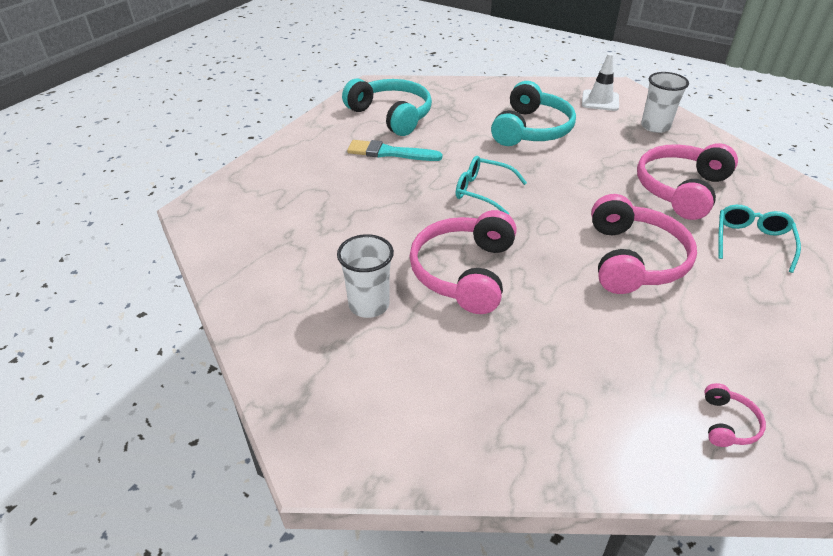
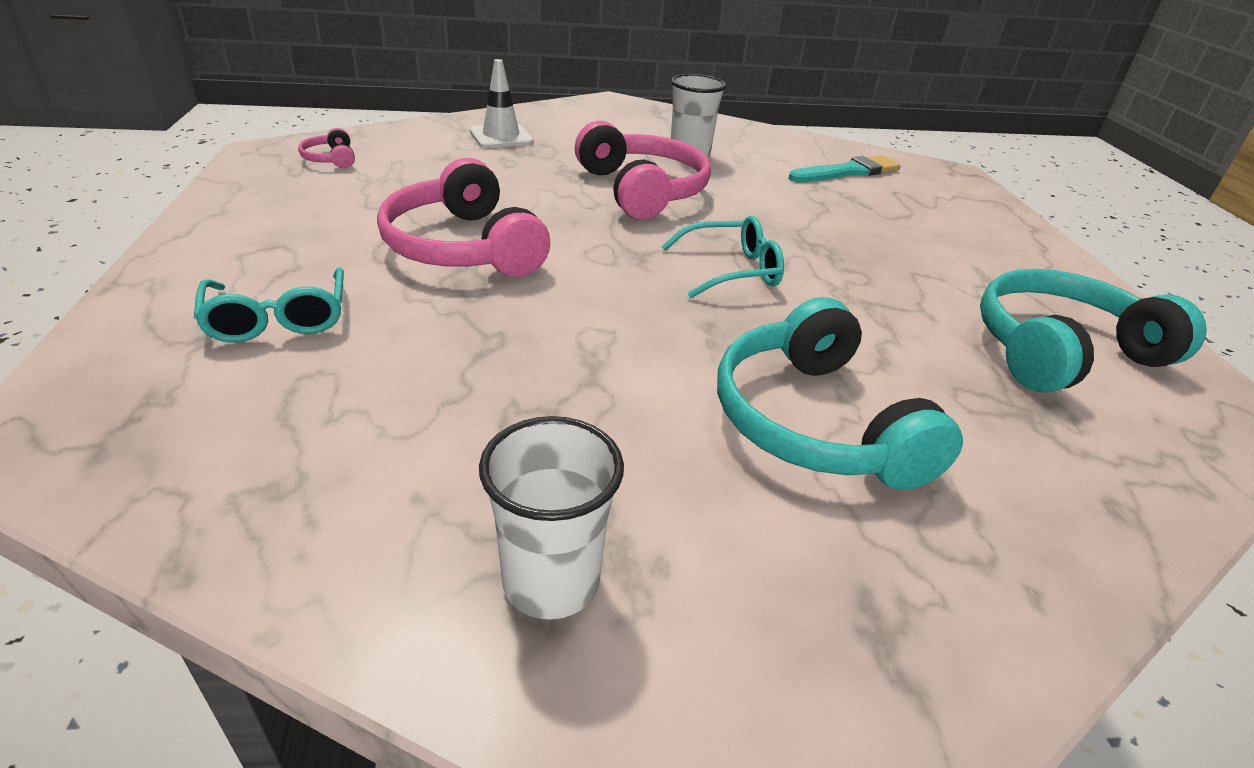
camera: 140 degrees right, 5 degrees down
(389, 153) = (927, 283): turquoise brush -> turquoise brush (847, 172)
(391, 115) = (1061, 351): turquoise headphones -> turquoise headphones turned 150 degrees clockwise
(600, 101) = (787, 645): white traffic cone -> white traffic cone (501, 137)
(681, 189) = (421, 380): pink headphones -> none

